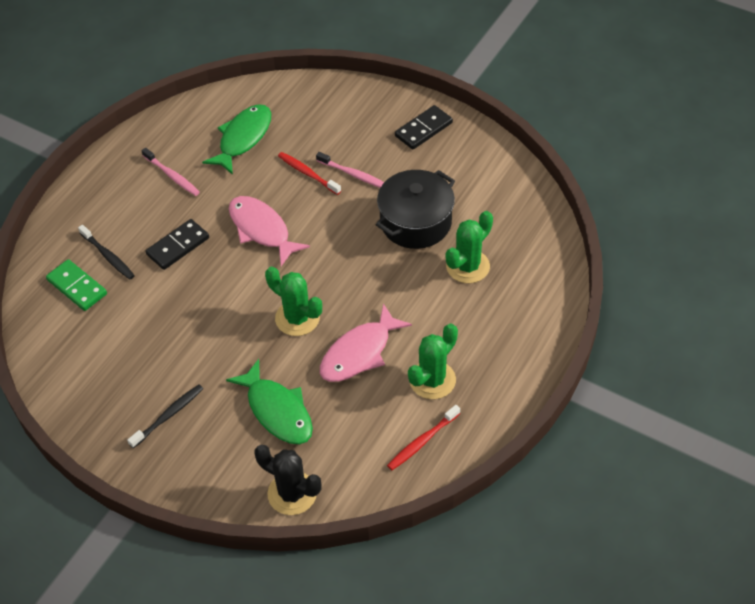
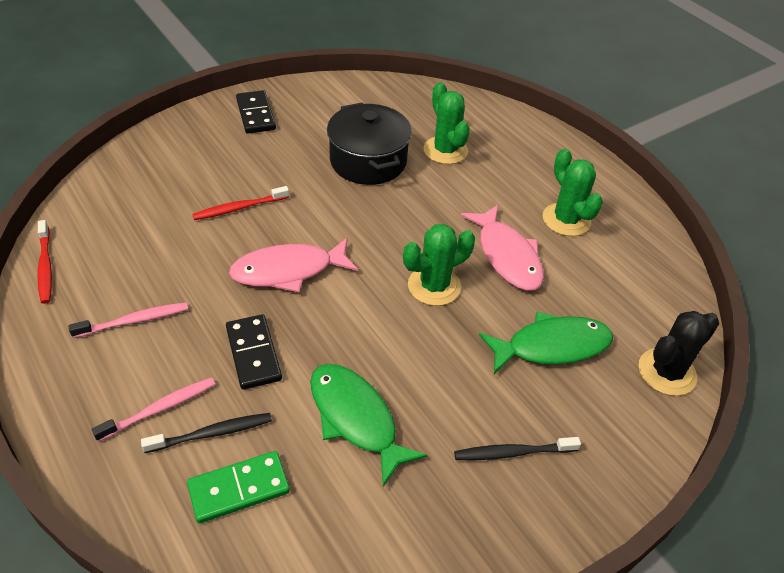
camera: 70 degrees left, 5 degrees down
(168, 416) = (513, 453): black toothbrush -> black toothbrush turned 75 degrees counterclockwise
(243, 138) = (138, 239): green fish -> green fish (356, 418)
(353, 174) = (271, 177): pink toothbrush -> pink toothbrush (159, 409)
(422, 441) = (635, 252): red toothbrush -> red toothbrush (45, 266)

